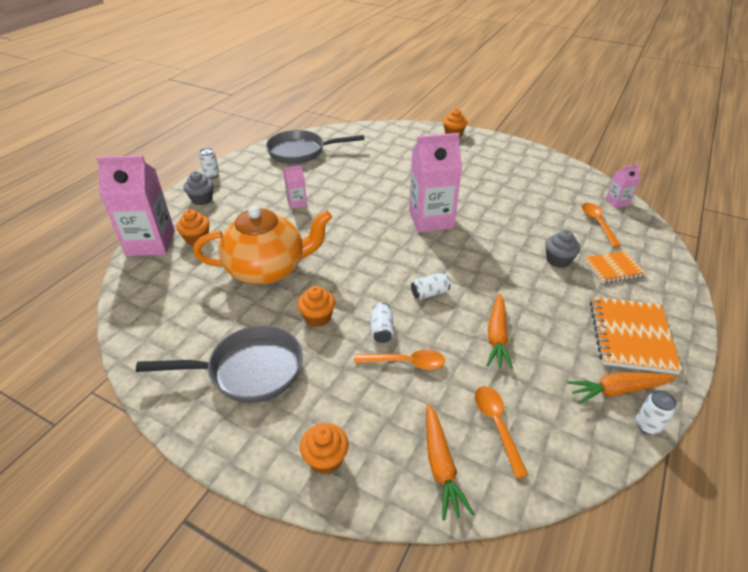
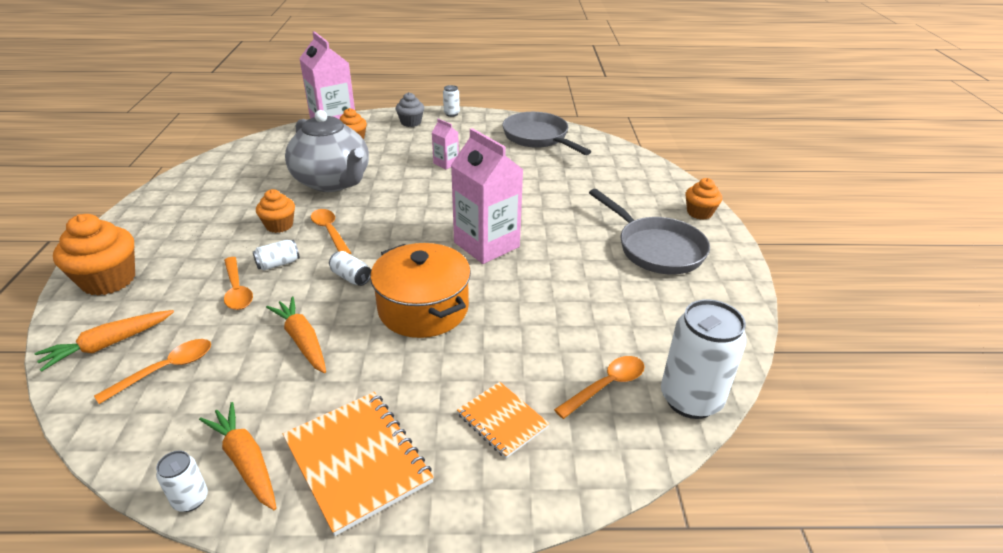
camera: 60 degrees right, 5 degrees down
(249, 370) = (199, 215): grey pan -> grey pan (656, 248)
(267, 269) = (332, 182): orange teapot -> grey teapot
(325, 459) = (108, 280): orange cupcake -> orange cupcake, size x1.65
(353, 289) = (330, 232): none -> orange spoon
(490, 268) = (423, 308): none -> orange pot
(497, 336) = (302, 340): orange carrot -> orange carrot turned 75 degrees clockwise
(558, 260) = (481, 362): grey cupcake -> none
(617, 202) = (690, 399): pink carton -> white can
(631, 336) = (357, 461): orange notebook -> orange notebook turned 75 degrees clockwise

